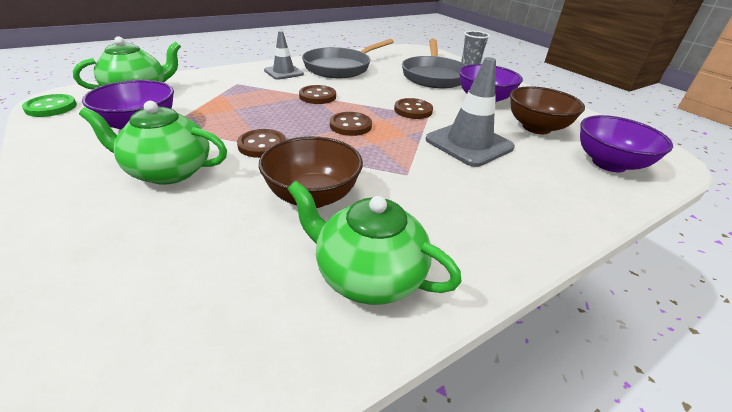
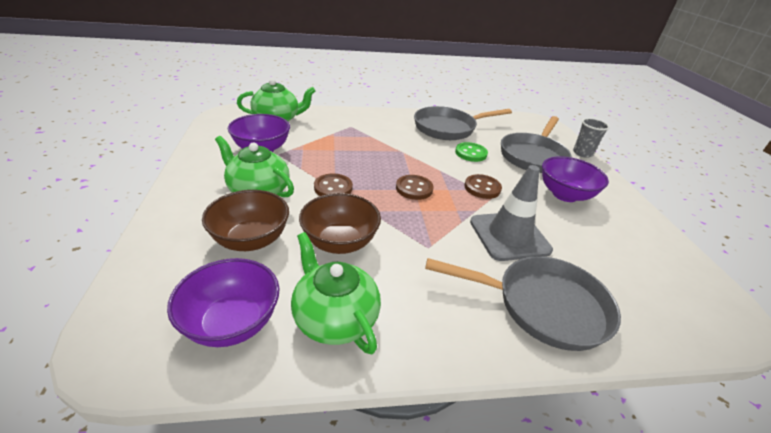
camera: 25 degrees right, 0 degrees up
(51, 107) = (218, 120): green button -> green button (471, 153)
(283, 72) = (395, 123): grey traffic cone -> none
(317, 96) = (407, 153): brown button -> none
(536, 128) = (597, 239): brown bowl -> brown bowl (251, 240)
(543, 192) = (542, 306): none -> grey pan
(609, 163) = (646, 302): purple bowl -> purple bowl (232, 323)

